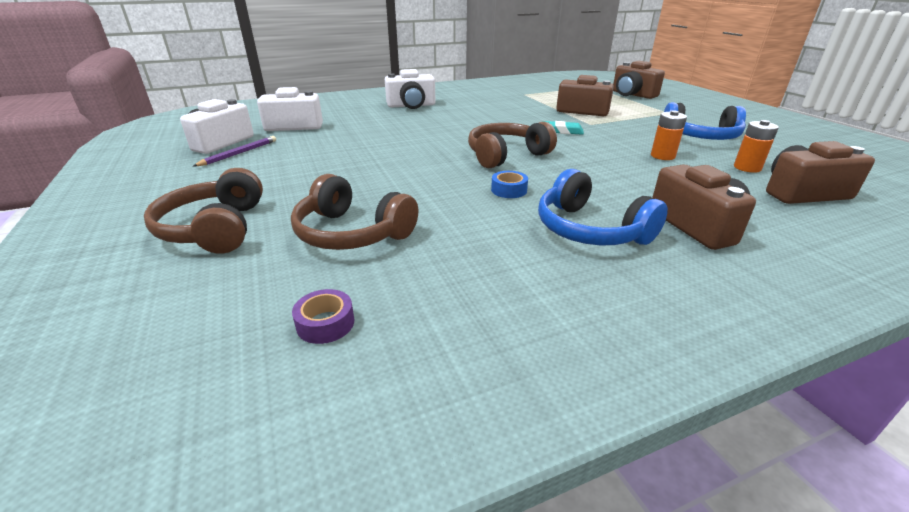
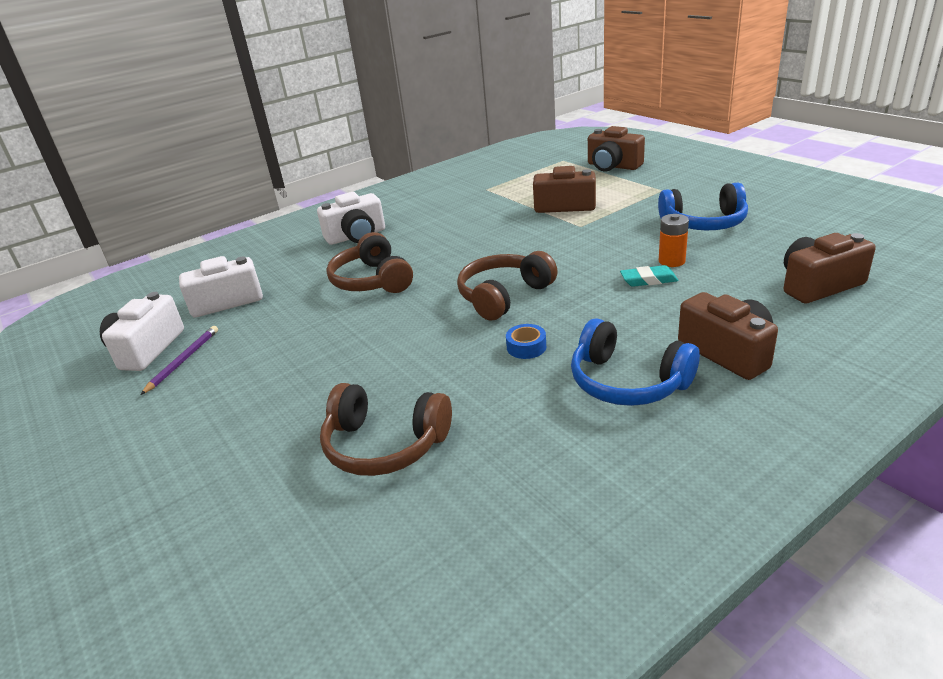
camera: 10 degrees left, 0 degrees up
(215, 228) = (227, 475): brown headphones -> brown headphones (372, 280)
(325, 323) = (416, 558): purple tape -> none
(562, 131) = (552, 244): turquoise eraser -> turquoise eraser (648, 280)
(747, 168) = (760, 260): orange battery -> none

